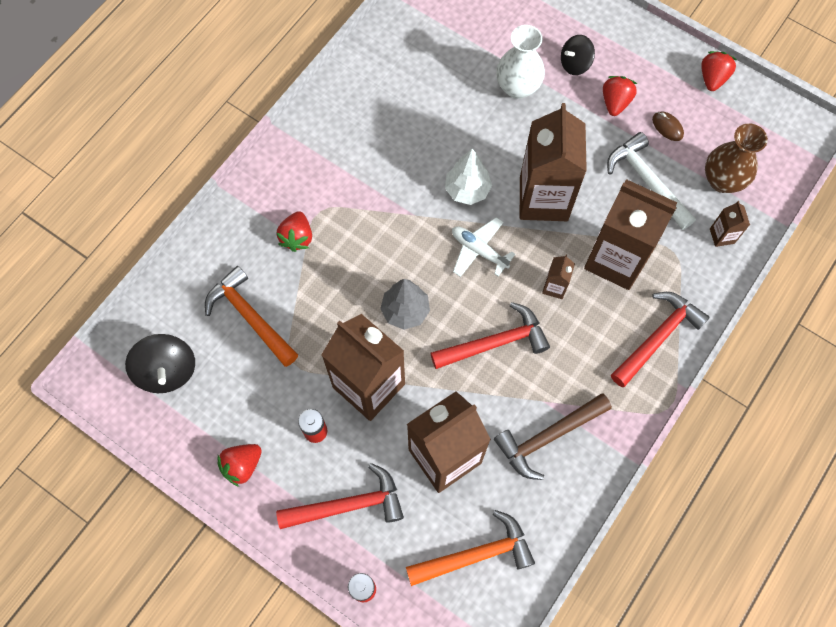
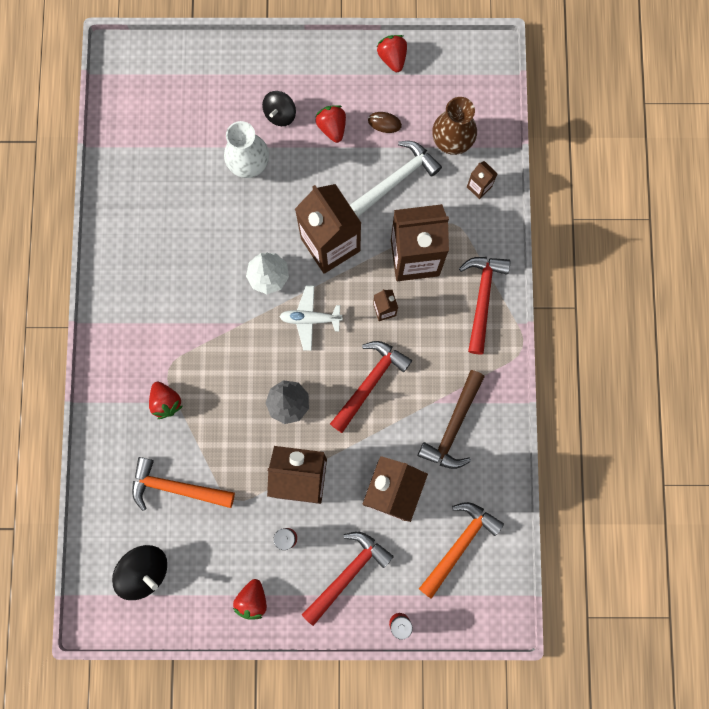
camera: 35 degrees left, 10 degrees up
(646, 181) = (397, 178): white hammer -> white hammer turned 120 degrees clockwise

